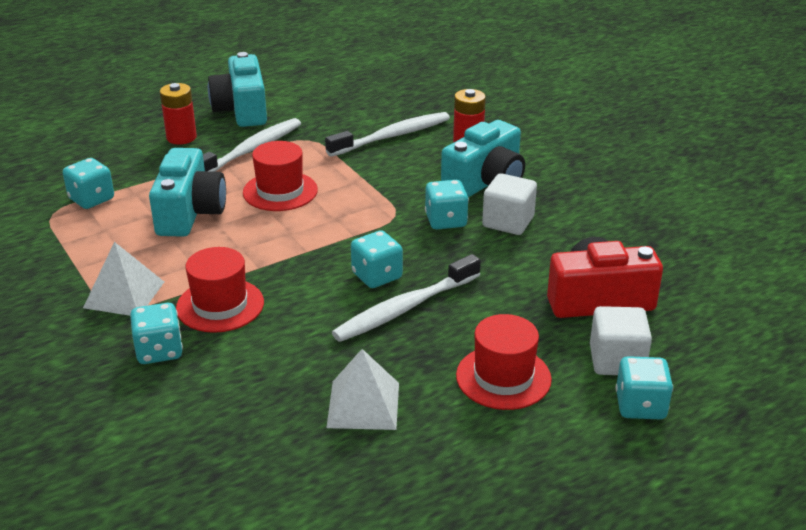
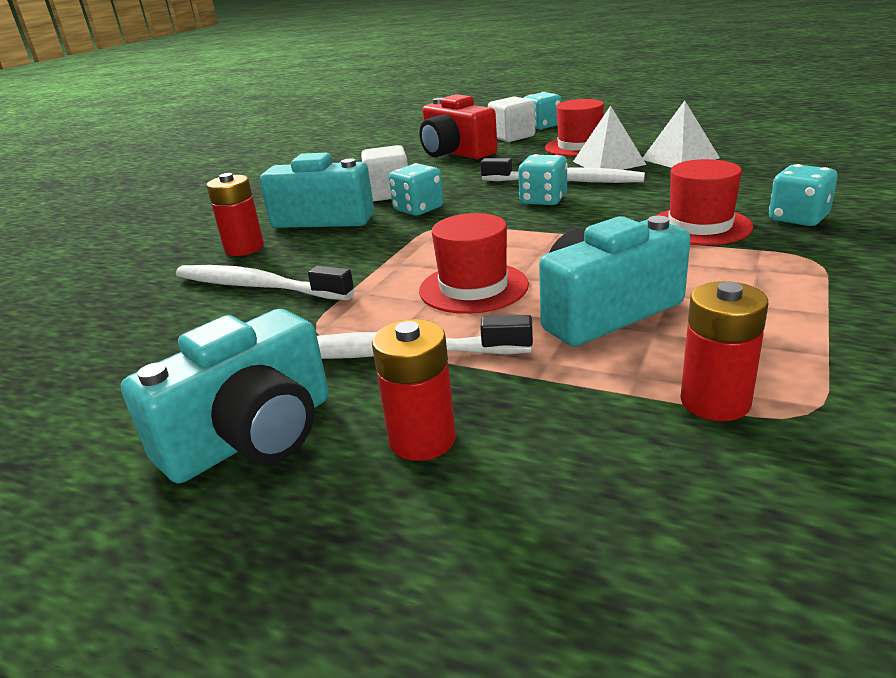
camera: 120 degrees left, 5 degrees down
(91, 199) = (715, 402): turquoise dice -> red battery
(124, 294) = (790, 266): white pyramid -> white pyramid (609, 163)

